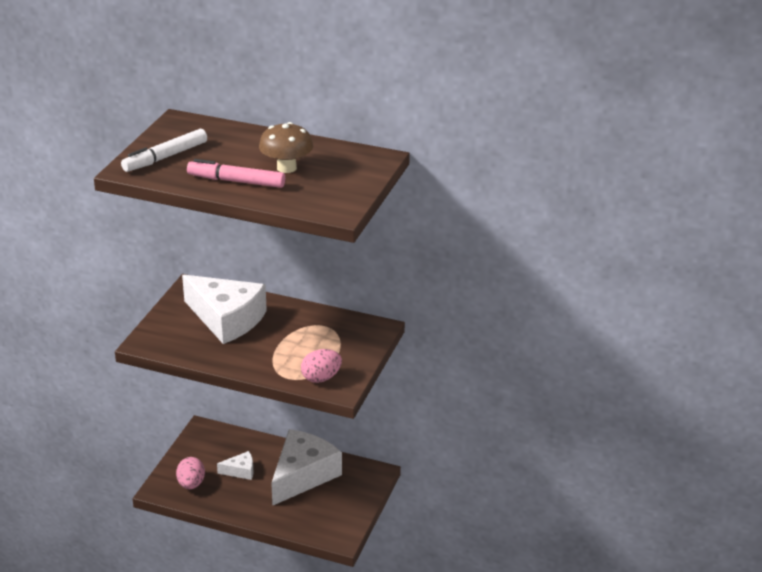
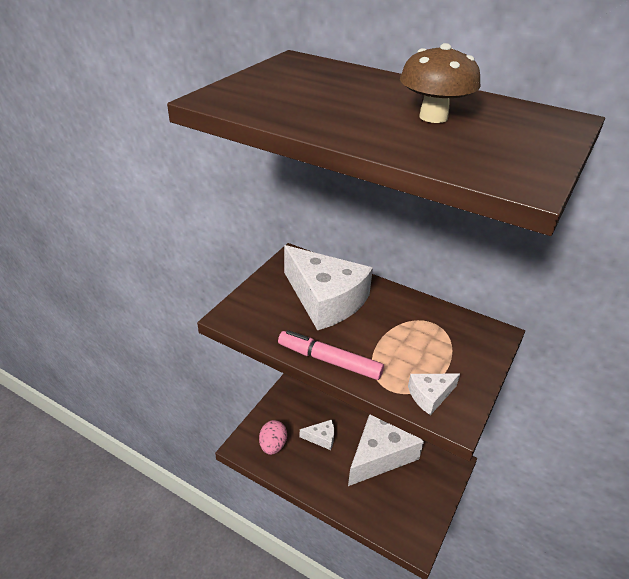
camera: 10 degrees right, 5 degrees up
(165, 157) = (270, 90): white marker -> none
(236, 181) = (361, 125): pink marker -> pink marker (329, 361)
(321, 378) = (430, 396): pink egg -> white cheese

